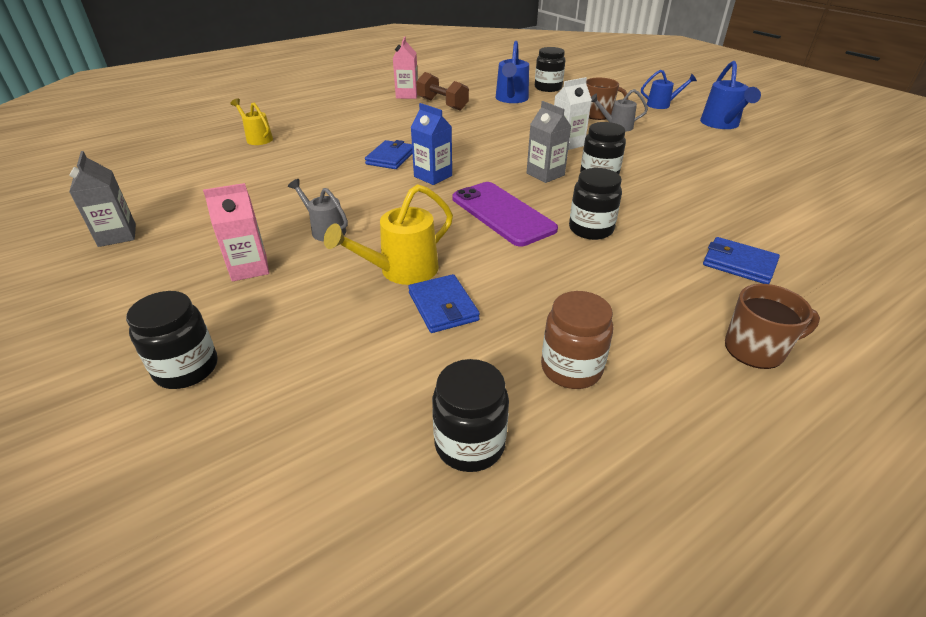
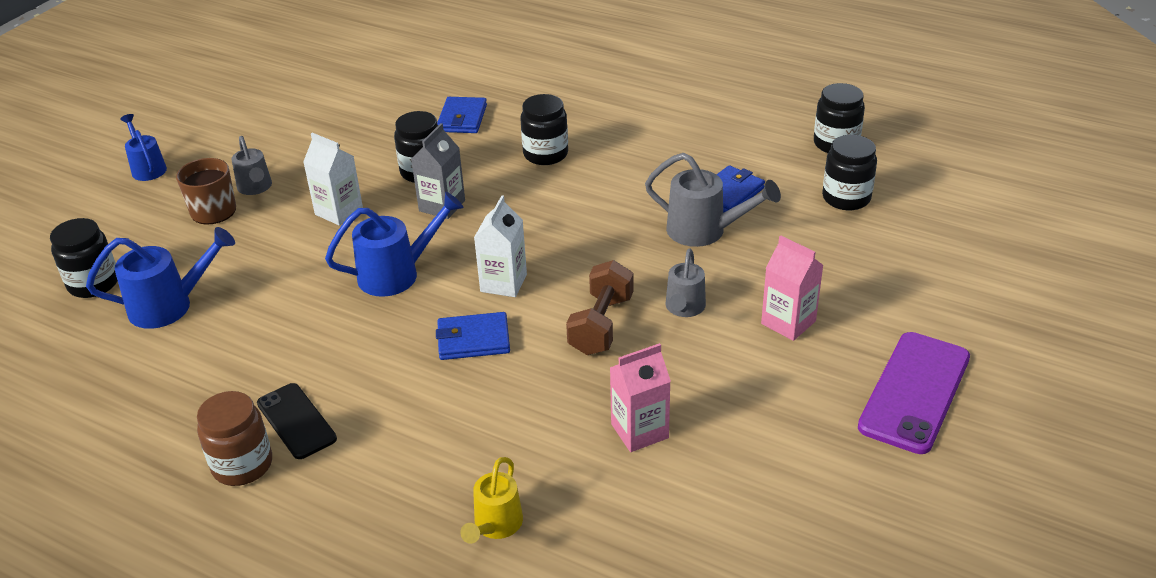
camera: 115 degrees left, 0 degrees up
(117, 235) = (841, 467): grey carton -> none
(186, 368) = (917, 280): black jar -> black jar (846, 198)
(387, 113) = (296, 421): none -> black phone
(401, 271) = (704, 231): yellow watering can -> grey watering can
(407, 95) = (188, 437): pink carton -> pink carton (639, 431)
(433, 176) = (503, 283): blue carton -> white carton
(442, 104) = (225, 373): brown dumbbell -> brown dumbbell (601, 325)
(502, 214) = (555, 208): purple phone -> purple phone (914, 392)
(571, 368) = (738, 126): brown jar -> brown jar (242, 465)
(721, 124) = (212, 119): blue watering can -> blue watering can (397, 274)
(739, 264) = (546, 83): blue wallet -> blue wallet (462, 118)
(755, 349) = (651, 70): brown mug -> none

